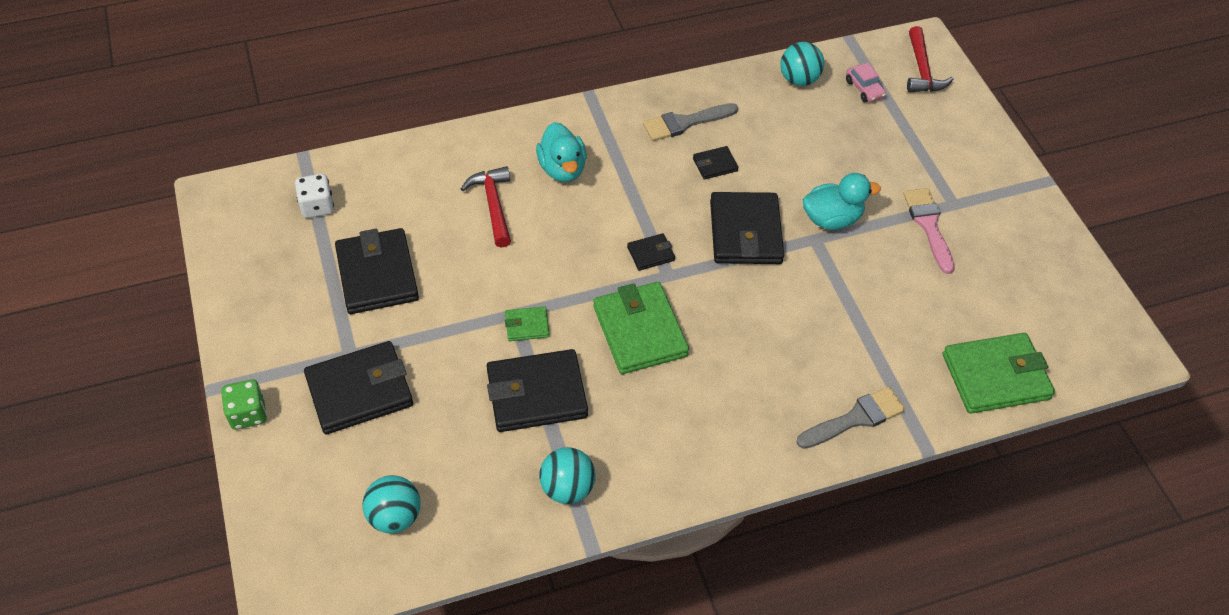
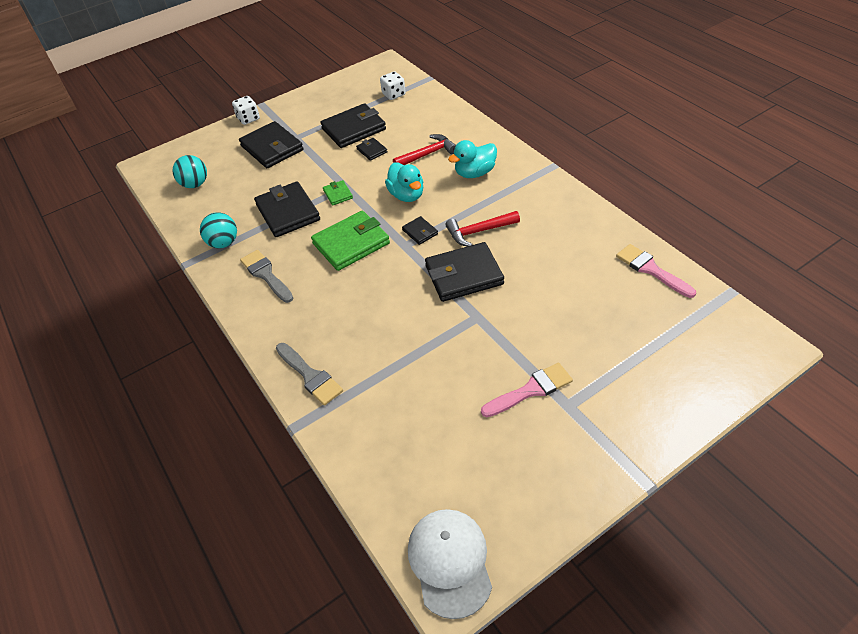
camera: 80 degrees right, 5 degrees down
(248, 414) = (248, 119): green dice -> white dice
(685, 123) = (556, 218): grey brush -> grey brush (266, 275)
(715, 165) = (523, 243): black wallet -> black wallet (372, 150)
(798, 79) = (651, 270): turquoise ball -> pink brush
(831, 219) = (504, 322): turquoise duck -> turquoise duck (407, 195)
(864, 89) = (672, 314): pink car -> none
(922, 70) = (730, 352): red hammer -> red hammer (479, 231)
(995, 376) = (379, 467): green wallet -> none
(1107, 344) = (450, 562): none -> white cap

